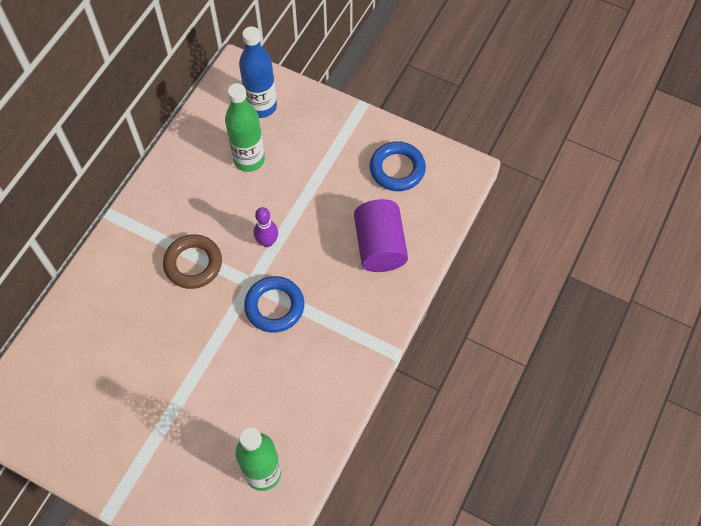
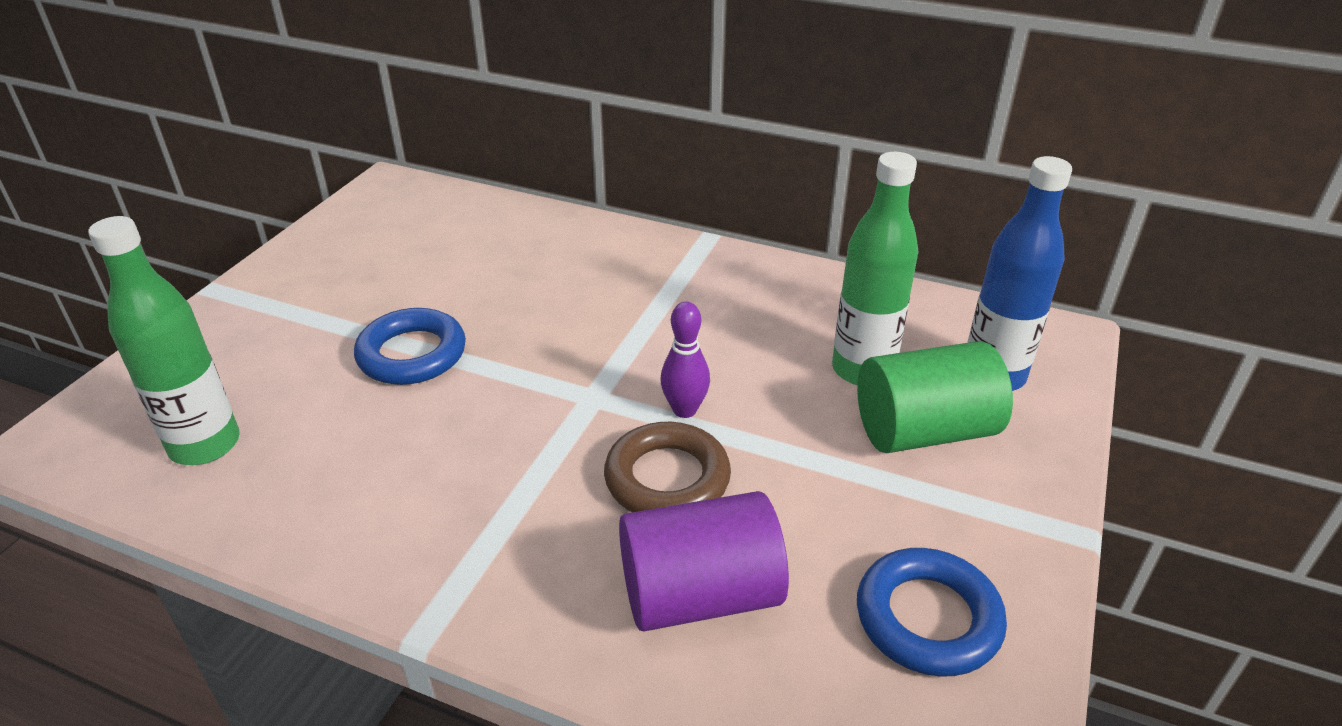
camera: 85 degrees right, 25 degrees down
(193, 264) = (628, 325): brown ring -> brown ring (667, 478)
(274, 306) = (543, 431): blue ring -> blue ring (412, 354)
(295, 144) = (924, 431): none -> green cylinder

